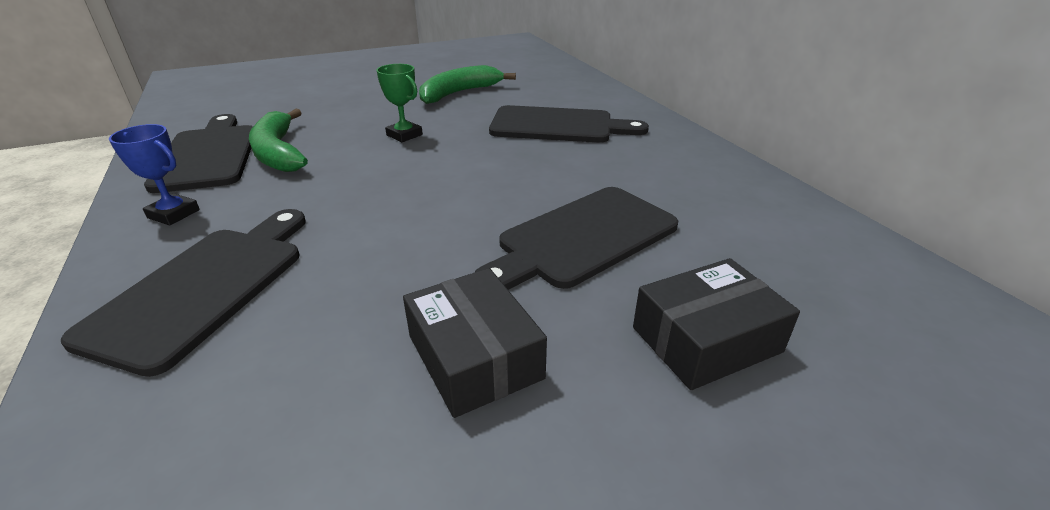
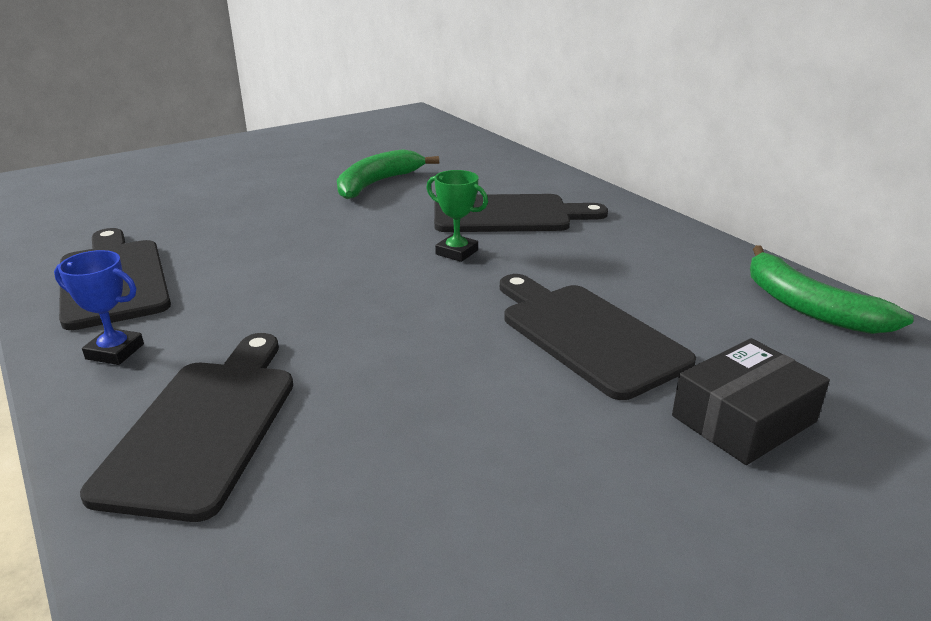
camera: 10 degrees left, 5 degrees down
(278, 152) = (198, 270): green banana -> green banana (808, 307)
(404, 135) = (338, 238): green trophy -> green trophy (457, 252)
(474, 357) = (531, 461): black box -> none
(582, 238) = (586, 335): black cutting board -> black cutting board turned 105 degrees clockwise

